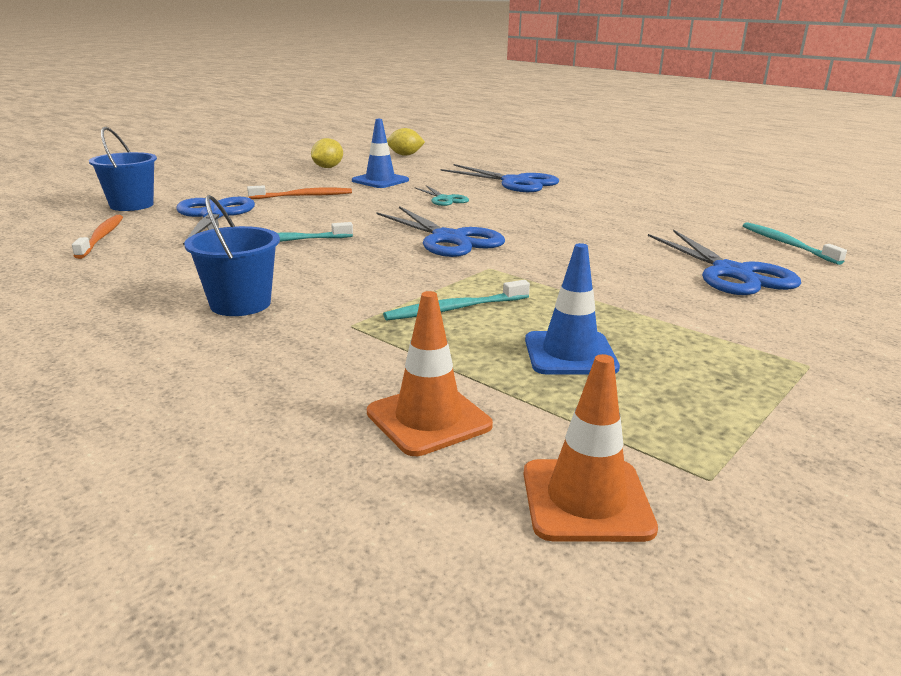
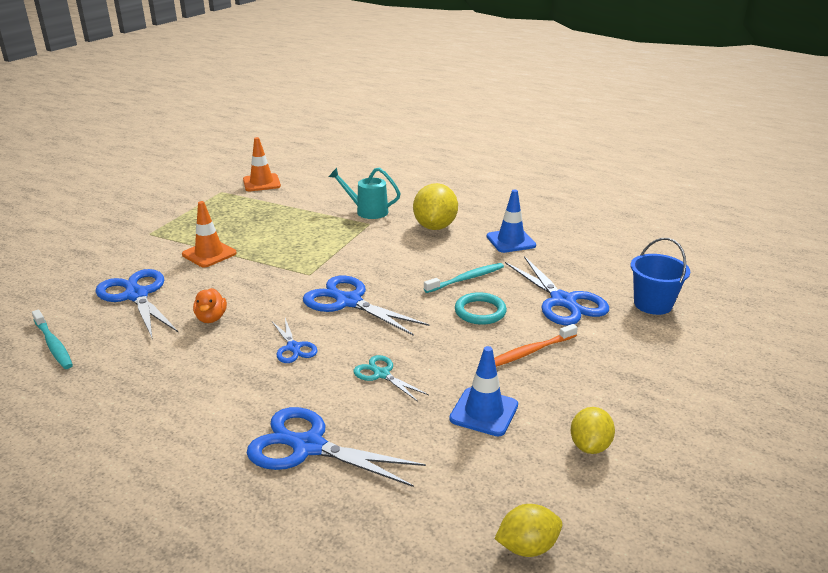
camera: 165 degrees right, 5 degrees up
(102, 237) = (596, 262): orange toothbrush -> none
(240, 304) = (435, 227): blue bucket -> yellow lemon
(311, 218) = (480, 311): none -> turquoise ring
(334, 352) = (367, 211): none -> turquoise watering can
(428, 419) = (315, 194): orange traffic cone -> orange traffic cone (209, 254)
(454, 309) = (322, 240): turquoise toothbrush -> none
(520, 218) = (293, 347): none -> blue scissors
(570, 354) = (261, 224): blue traffic cone -> blue traffic cone (511, 241)
(615, 244) = (211, 318): none -> orange duck

